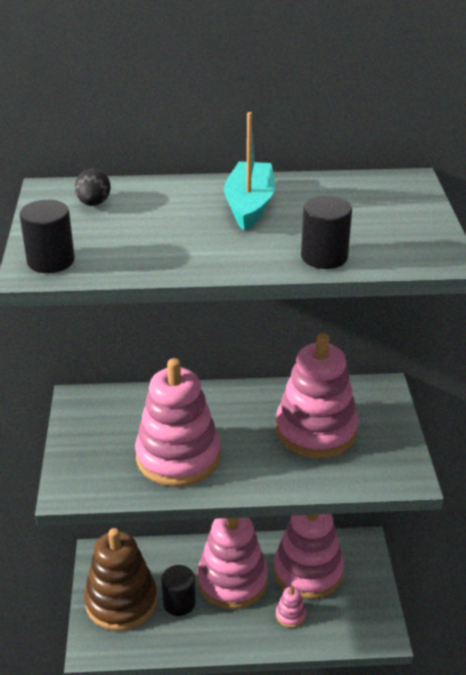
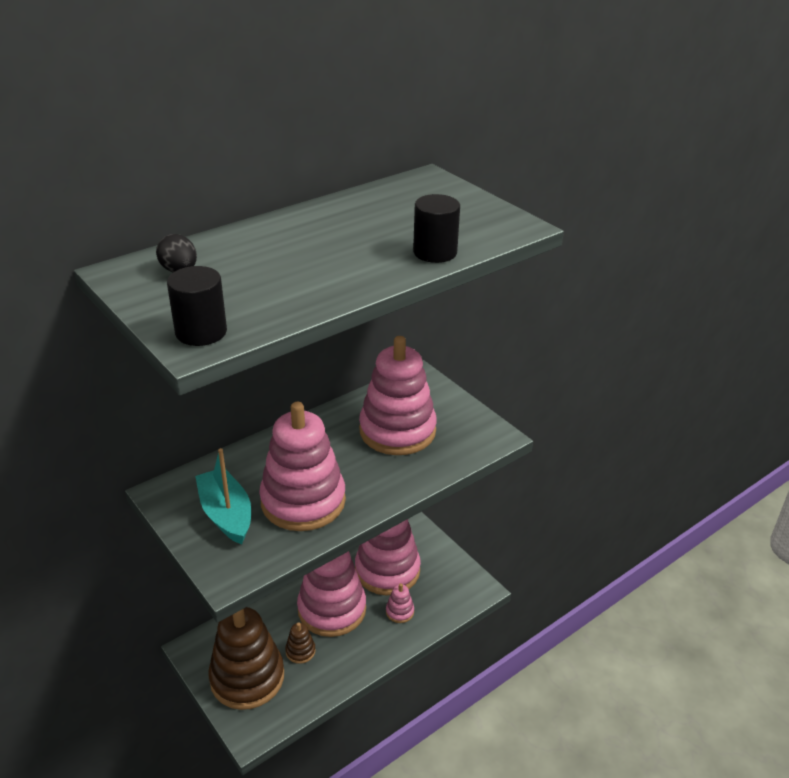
camera: 35 degrees left, 0 degrees up
(179, 603) = (300, 651): black cylinder -> brown stacking toy
(249, 205) = (325, 231): turquoise boat -> turquoise boat (226, 514)

